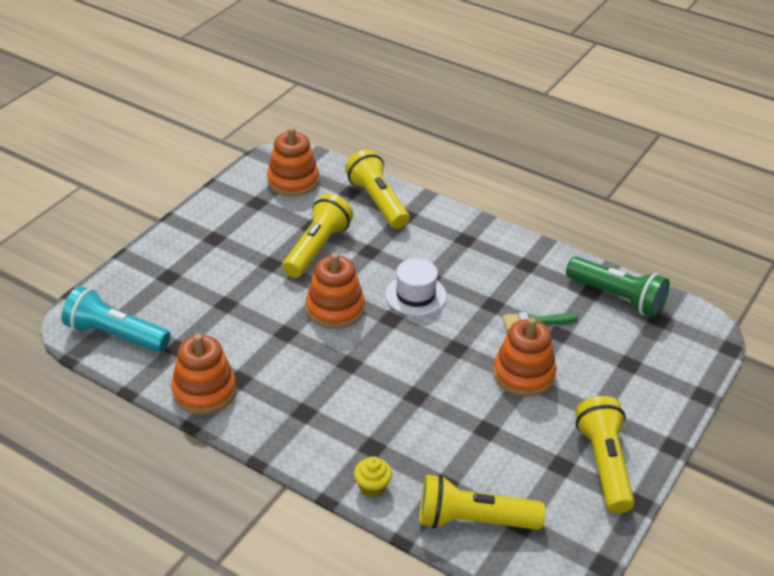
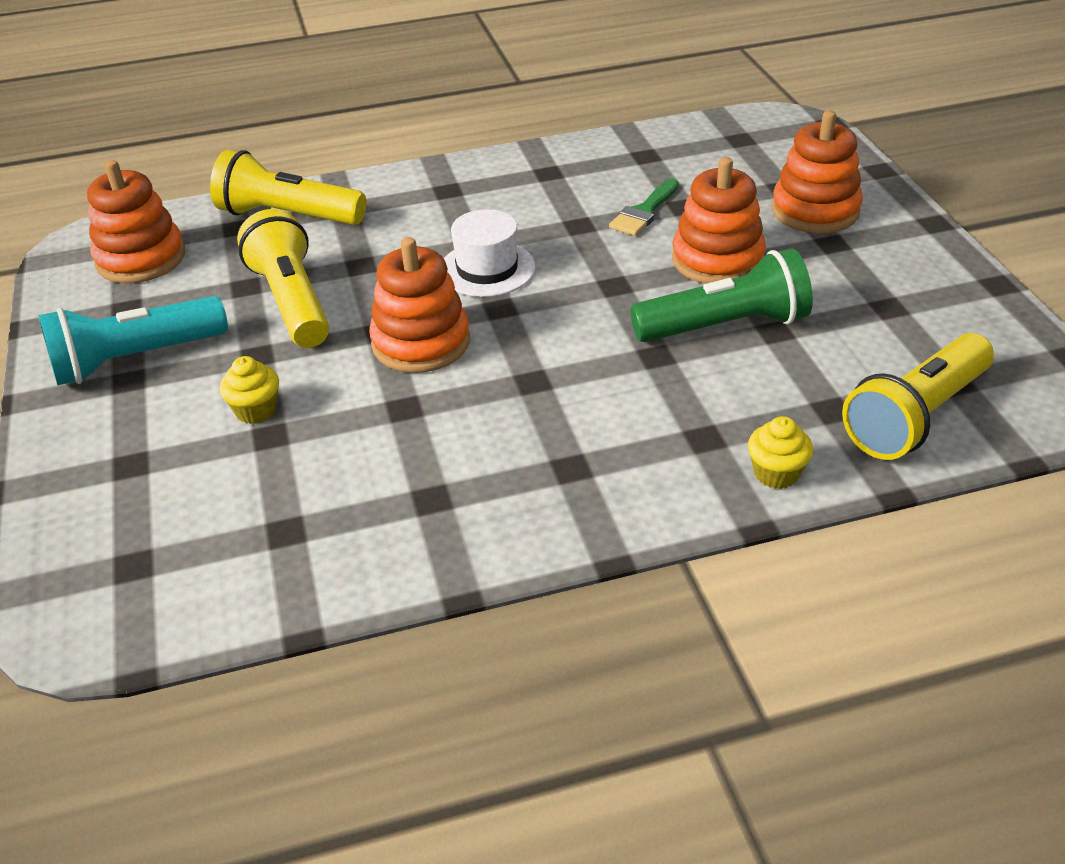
camera: 45 degrees left, 0 degrees up
(115, 335) = (163, 588): turquoise flashlight -> turquoise flashlight (134, 359)
(204, 391) = (411, 547): orange stacking toy -> orange stacking toy (815, 211)
(236, 289) = (256, 410): none -> yellow cupcake
(604, 464) = (917, 277): yellow flashlight -> none
(617, 297) = (677, 145): green flashlight -> green flashlight (726, 326)

